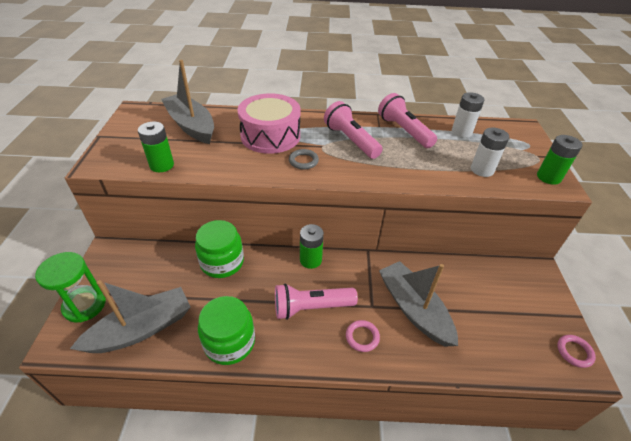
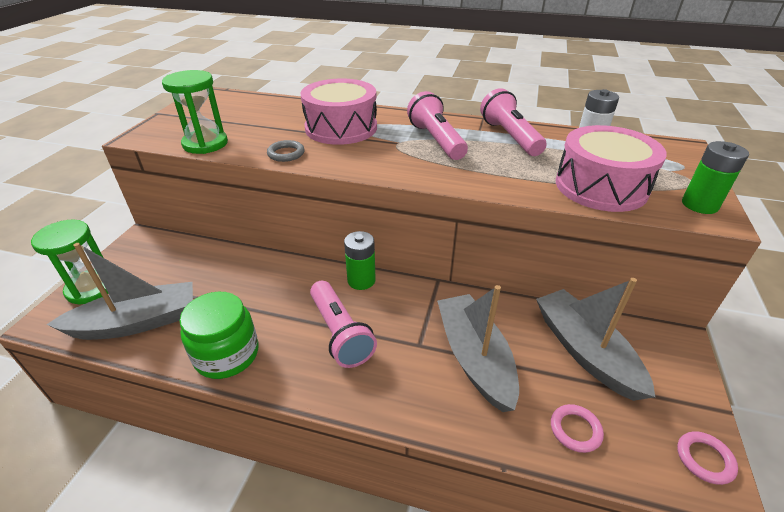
camera: 15 degrees right, 5 degrees down
(162, 165) = (205, 144): green battery -> green hourglass
(191, 126) = (257, 112): grey boat -> grey boat (585, 351)
(222, 262) = (256, 267): green jar -> none
(303, 161) = (367, 155): grey ring -> grey ring (286, 154)
(311, 307) = (340, 333): pink flashlight -> pink flashlight turned 120 degrees counterclockwise
(362, 337) = (392, 379): pink ring -> pink ring (575, 430)
(482, 170) = (601, 186): white battery -> pink drum

